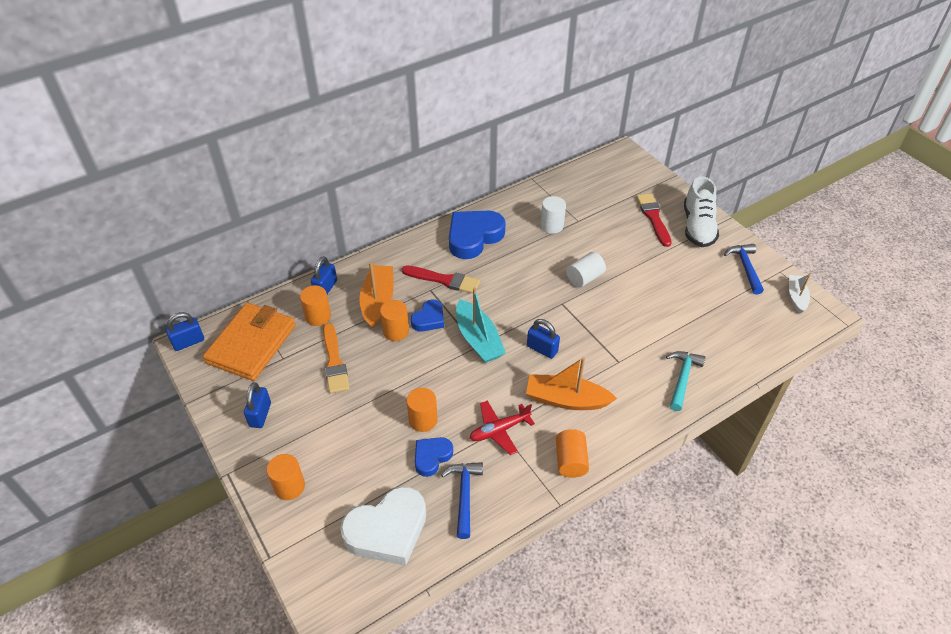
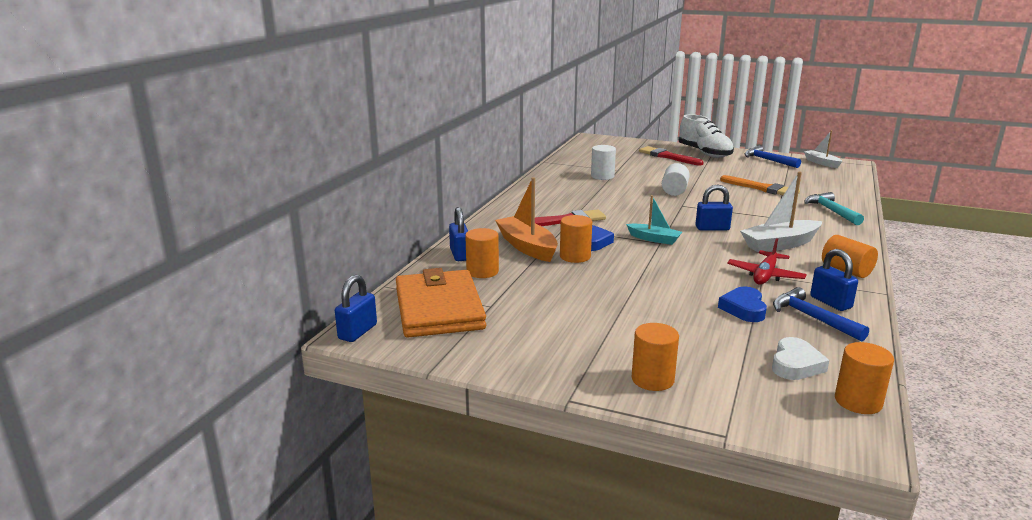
camera: 35 degrees left, 25 degrees down
(260, 415) = (532, 347): blue padlock -> blue padlock (830, 302)
(334, 362) = (549, 290): orange brush -> orange brush (762, 188)
(387, 530) = (795, 364): white heart -> white heart, size x0.55
(423, 420) = (695, 292): orange cylinder -> orange cylinder (858, 401)
(474, 237) = (550, 195): blue heart -> none
(478, 339) = (654, 239): turquoise boat -> turquoise boat, size x0.62
(566, 400) = (780, 244): orange boat -> white boat

